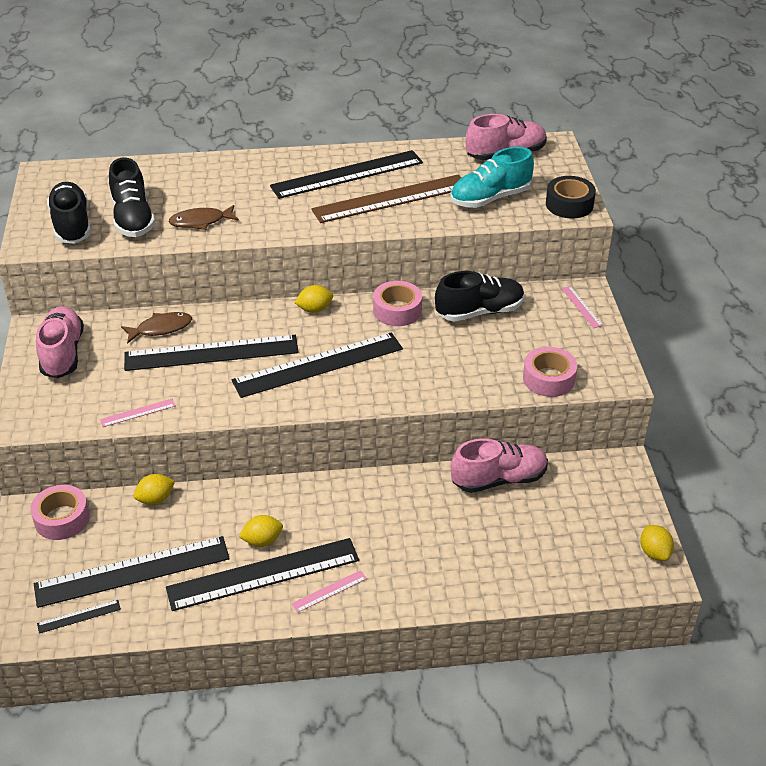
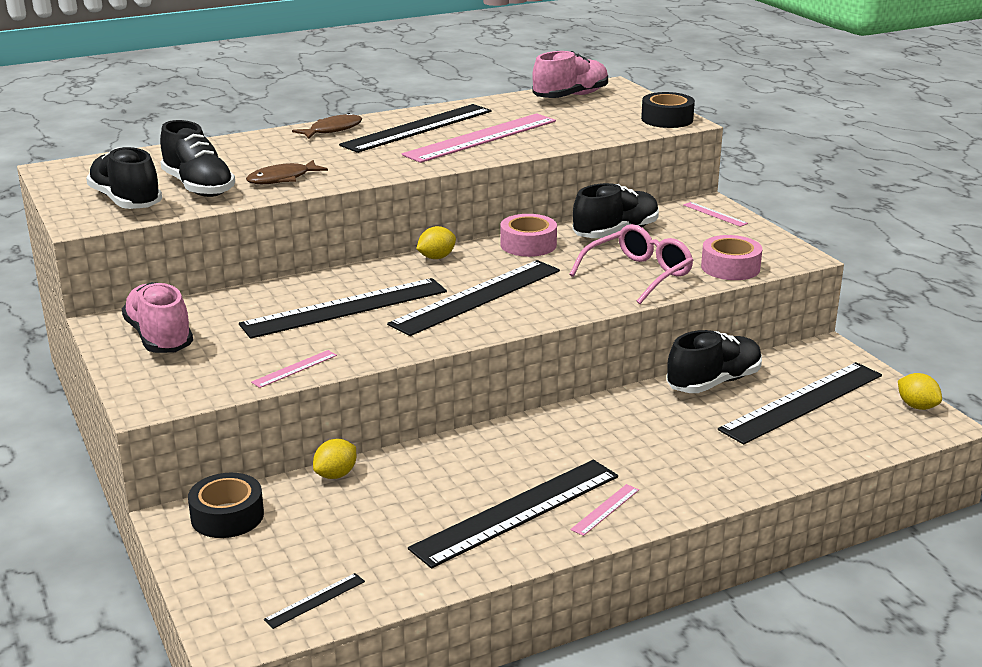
camera: 20 degrees left, 15 degrees down
(62, 519) = (227, 516): pink tape -> black tape
(132, 571) = (354, 544): black ruler -> black ruler (802, 402)
(161, 328) = (268, 299): brown fish -> brown fish (332, 130)
(262, 540) = (493, 483): yellow lemon -> none
(391, 199) = (481, 138): brown ruler -> pink ruler
(465, 369) = (638, 274): none -> pink glasses
(490, 198) = (584, 125): turquoise shoe -> none
(499, 479) = (713, 382): pink shoe -> black shoe

